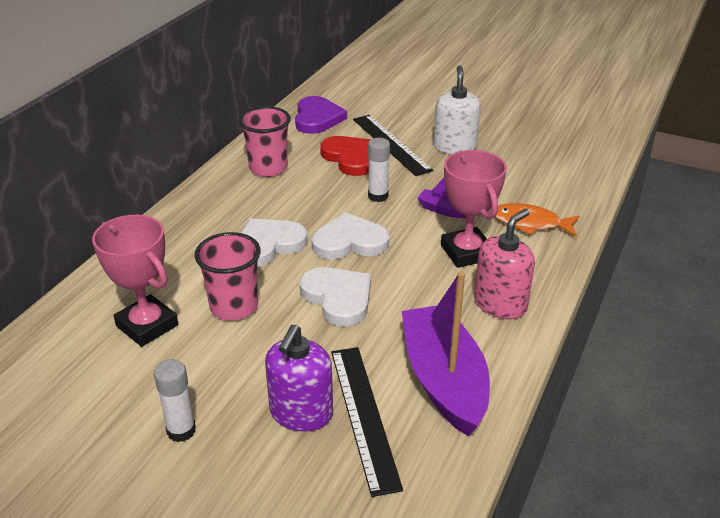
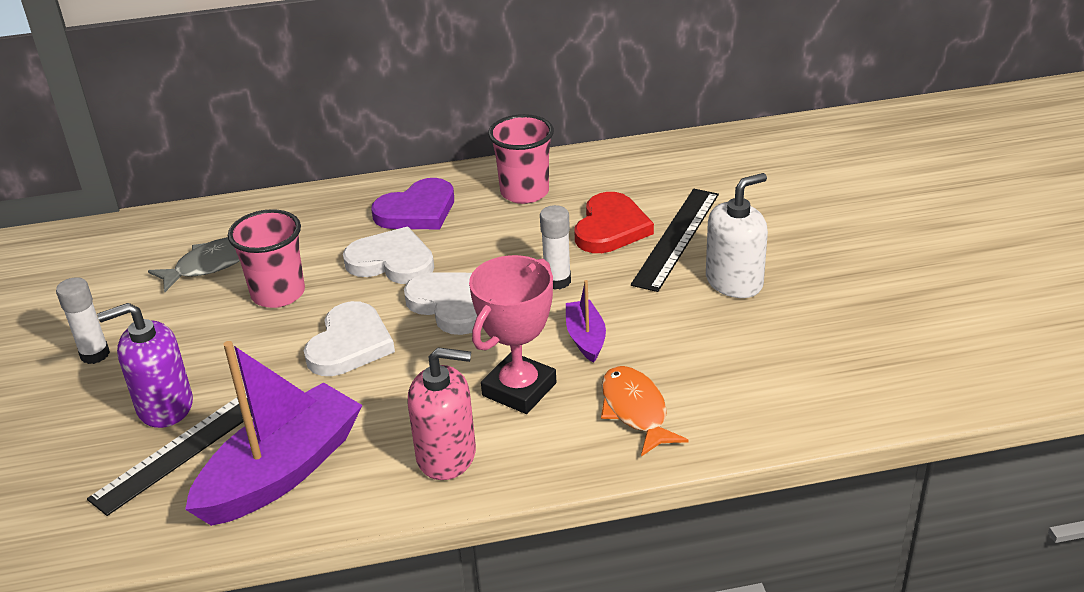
camera: 55 degrees right, 0 degrees up
(147, 325) = (210, 265): pink trophy -> grey fish
(317, 118) = (663, 168): purple heart -> purple heart (417, 211)

